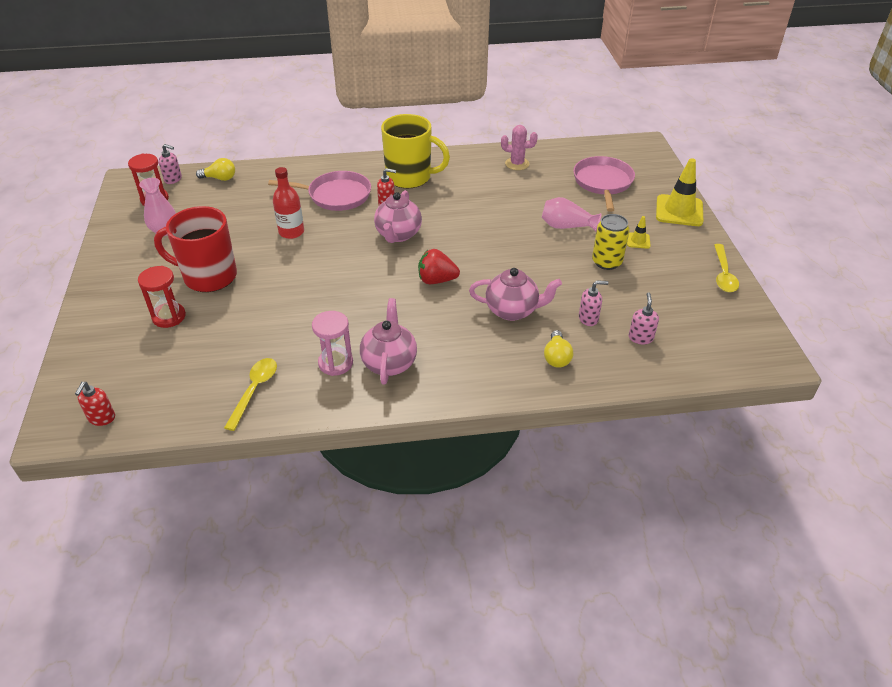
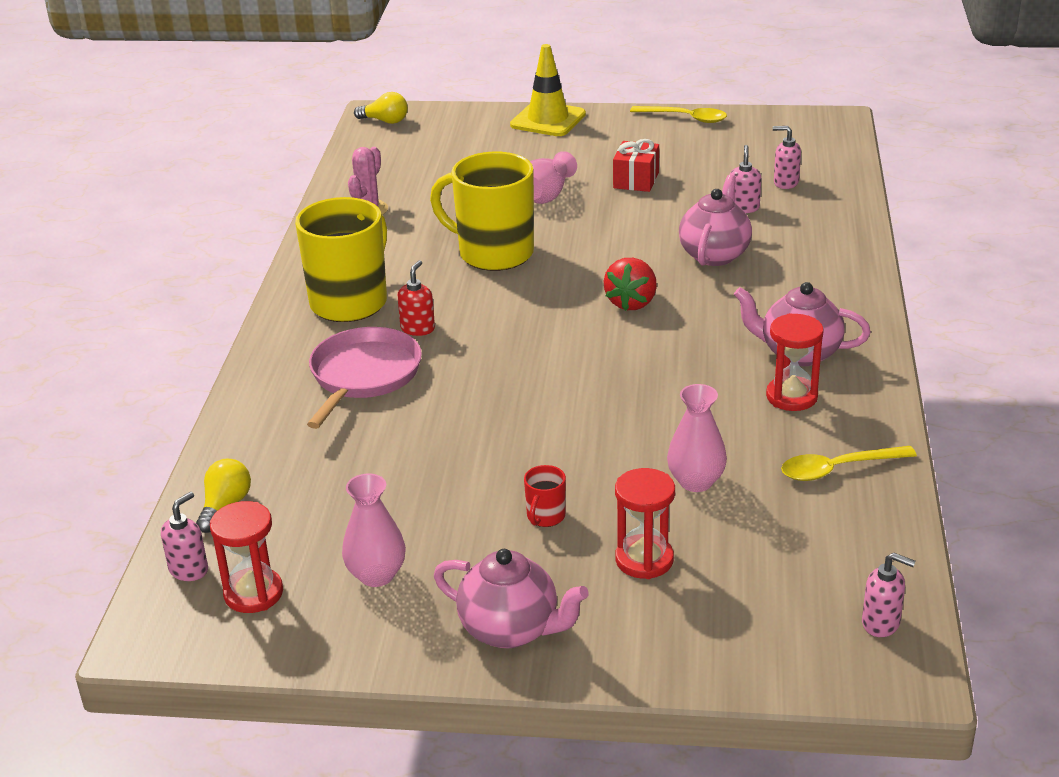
camera: 75 degrees left, 10 degrees down
(101, 418) = (881, 623): red soap dispenser -> pink soap dispenser
(209, 276) = (545, 517): red mug -> red mug, size x0.41
(240, 329) = (696, 482): none -> pink vase
(255, 390) = (837, 469): yellow spoon -> yellow spoon turned 45 degrees counterclockwise
(291, 232) = (452, 425): red bottle -> none
(335, 363) = (791, 397): pink hourglass -> red hourglass
(398, 235) = (507, 325): pink teapot -> pink teapot (511, 630)
(481, 217) = (494, 253): none -> yellow mug
(556, 357) = (809, 237): yellow light bulb -> yellow light bulb (385, 121)
(603, 182) = (456, 156): pink pan -> none
(607, 262) = (636, 180): yellow can -> red gift
(638, 240) = (599, 154): yellow traffic cone -> none

